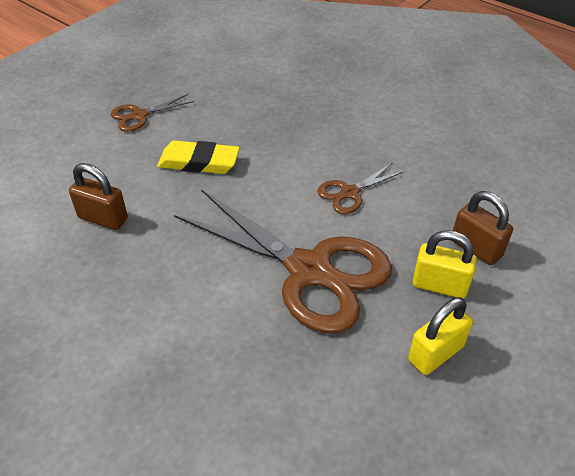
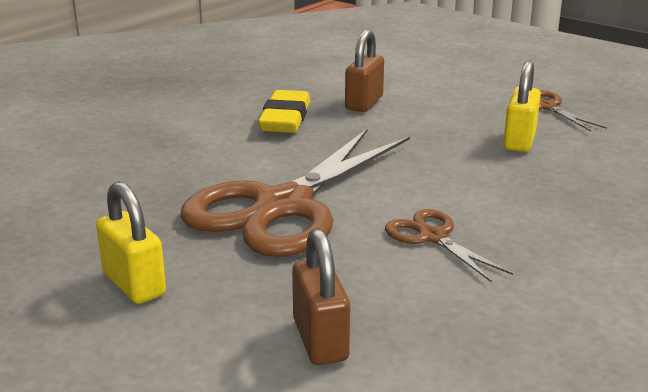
camera: 90 degrees right, 20 degrees down
(199, 162) = (468, 141): yellow eraser -> yellow eraser (285, 119)
(439, 285) = (247, 298): yellow padlock -> yellow padlock (519, 141)
(476, 248) = (320, 340): brown padlock -> brown padlock turned 60 degrees counterclockwise

